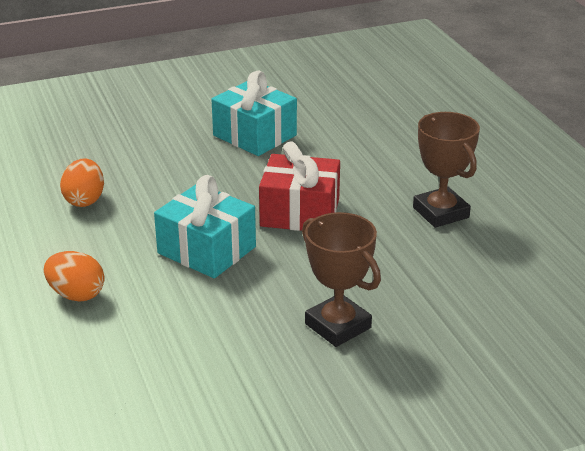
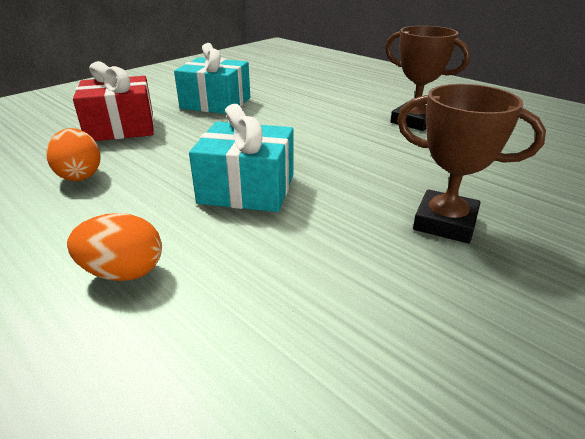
camera: 25 degrees left, 0 degrees up
(300, 213) = (305, 143): red gift -> red gift (121, 128)

